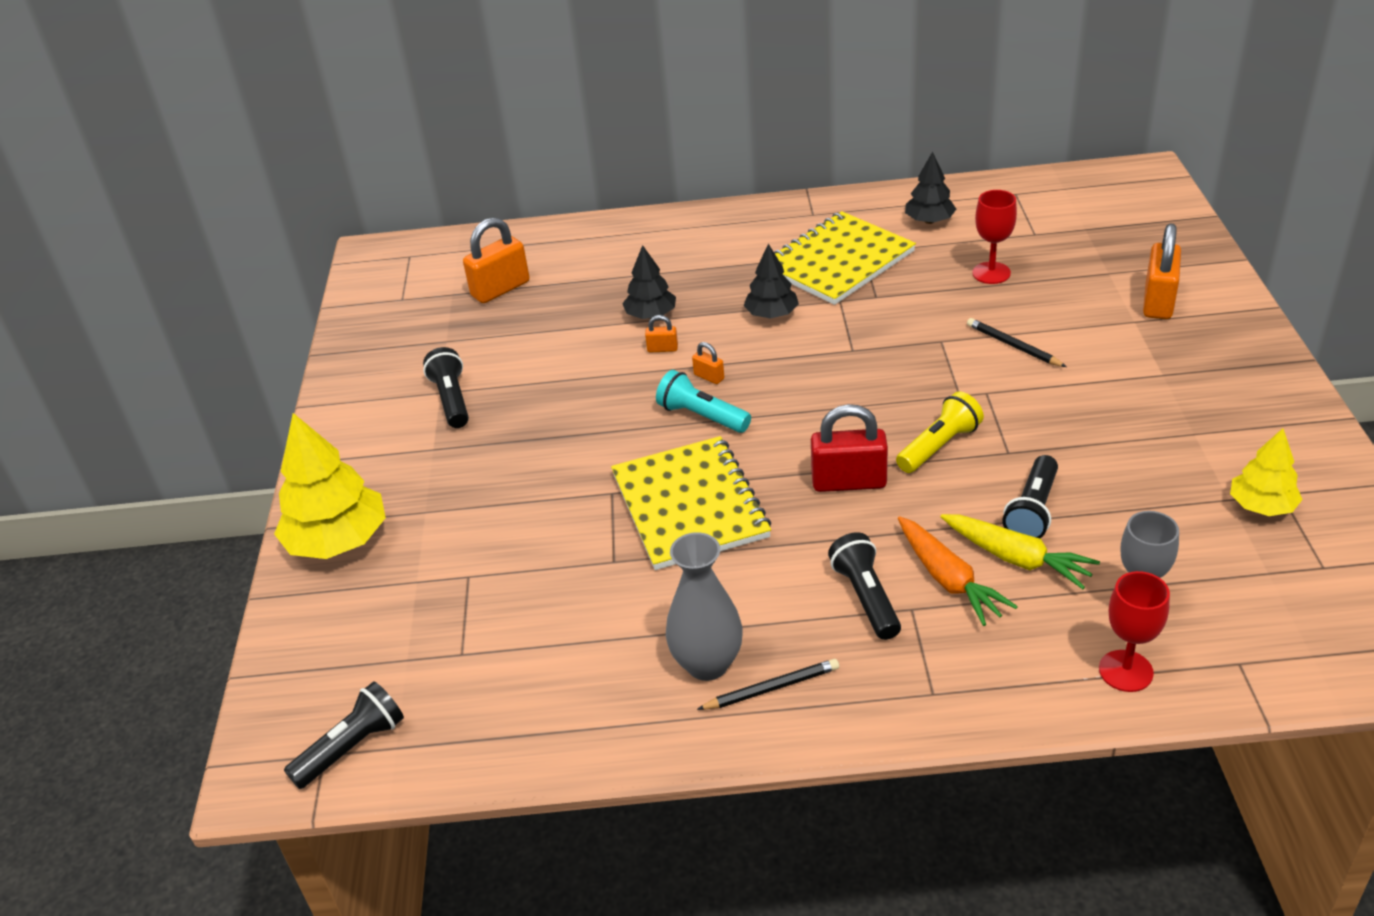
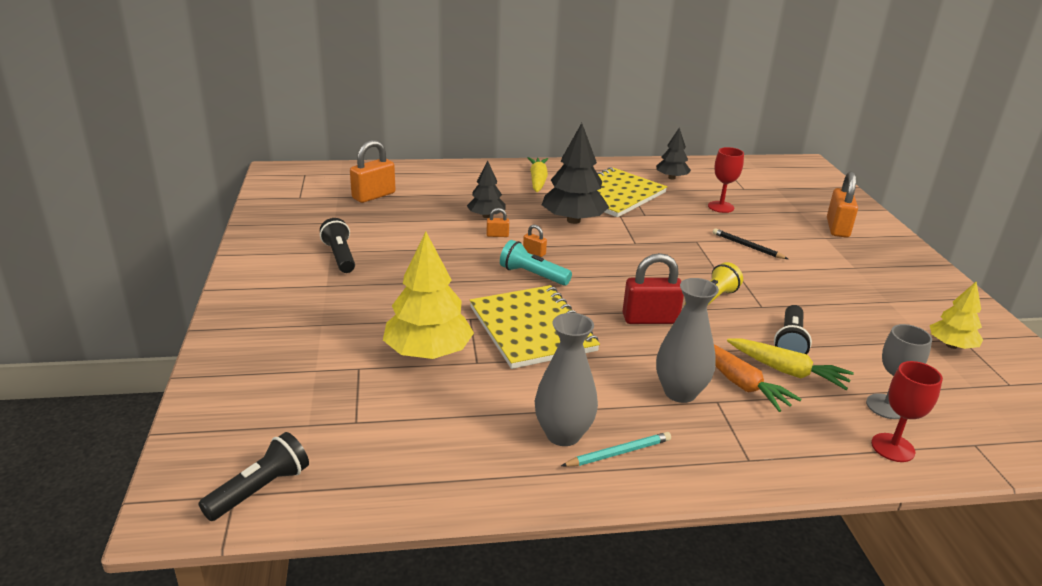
camera: 10 degrees left, 10 degrees down
(338, 541) = (249, 341): yellow tree -> yellow tree (428, 352)
(731, 242) = (538, 180): none -> yellow carrot
(771, 314) = (573, 220): black tree -> black tree, size x1.71
(772, 688) = (619, 453): black pencil -> turquoise pencil
(866, 597) = (680, 392): black flashlight -> grey vase

